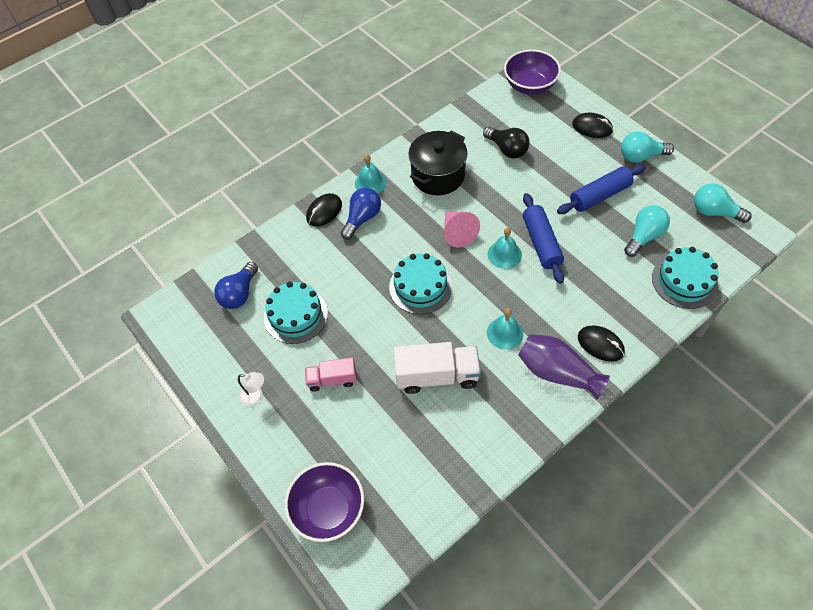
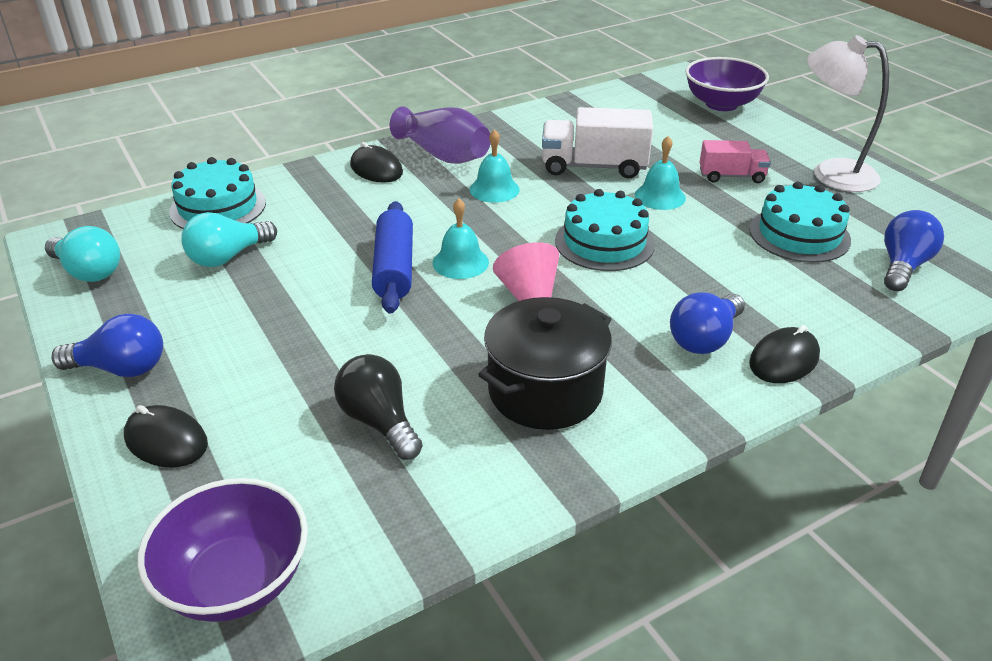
camera: 175 degrees left, 20 degrees down
(256, 396) = (831, 173): white lamp -> white lamp, size x2.14
(370, 183) = (691, 397): turquoise bell -> turquoise bell (660, 196)
(600, 196) = (252, 317): blue rolling pin -> none
(641, 156) = (121, 368): turquoise light bulb -> blue light bulb

